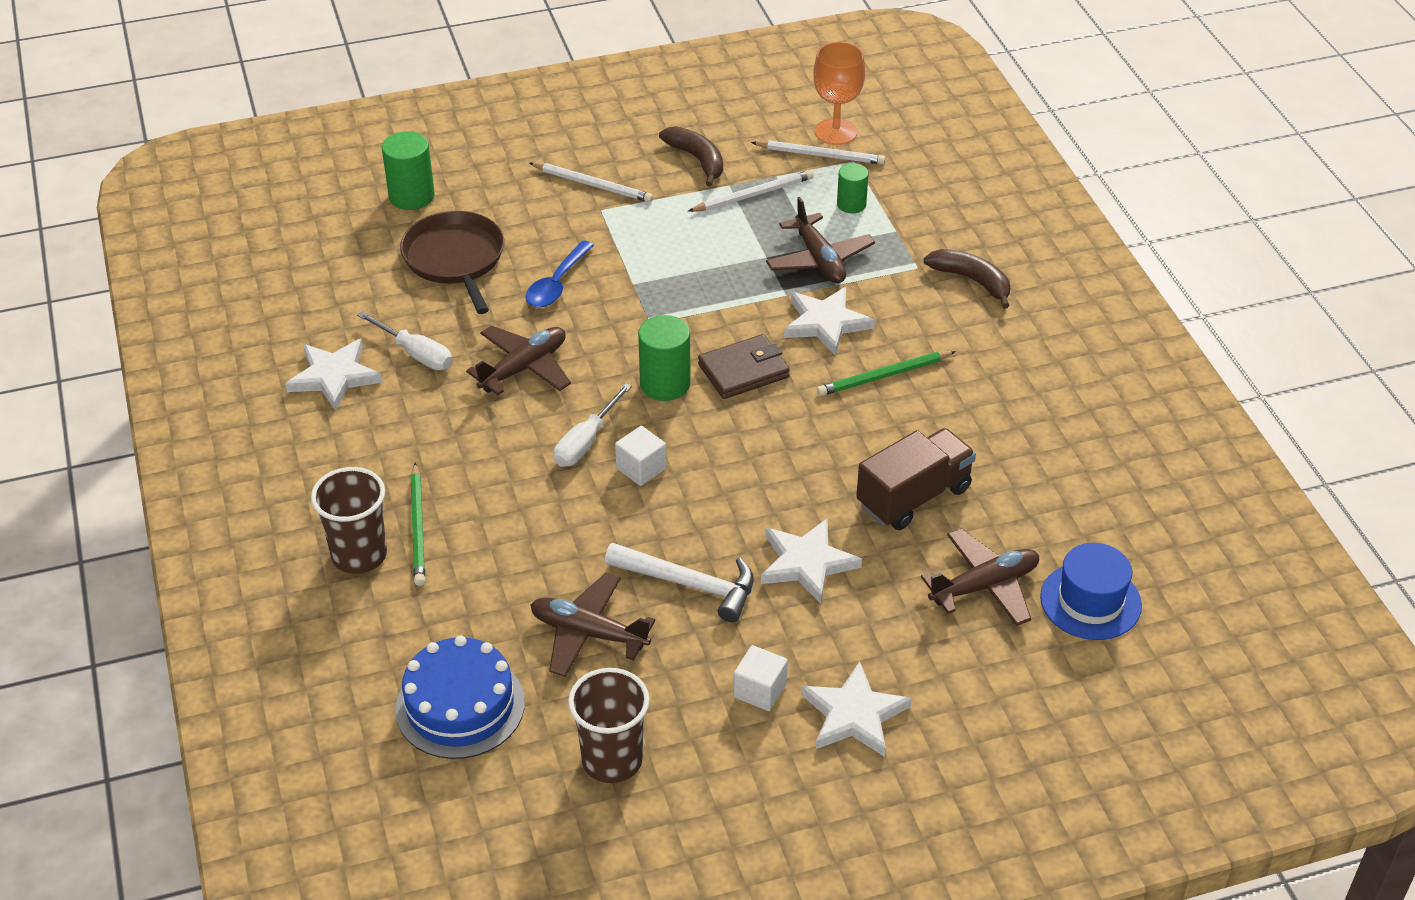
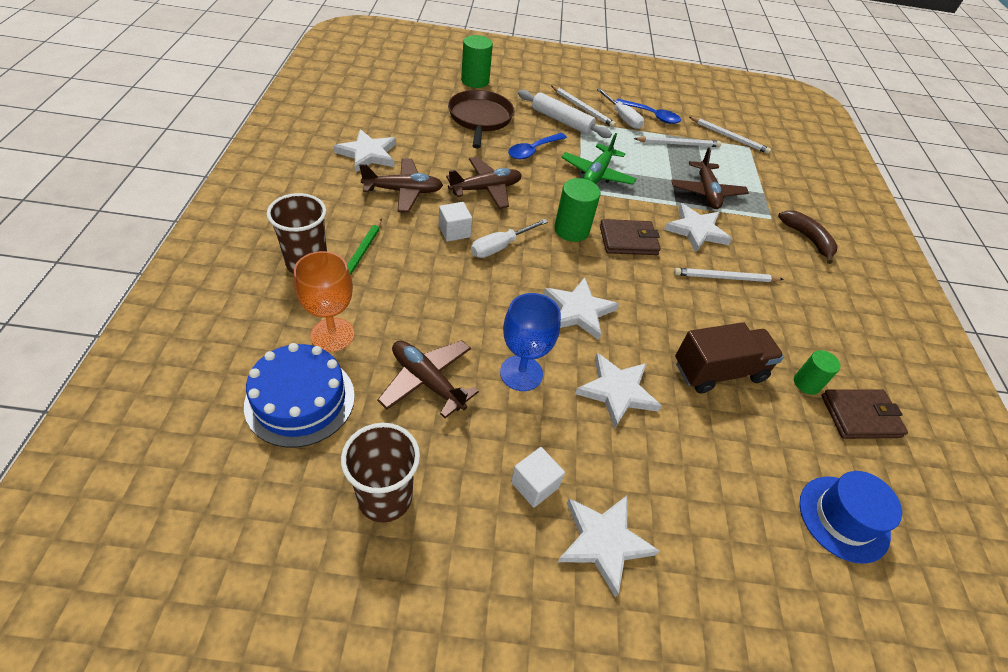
camera: 15 degrees right, 5 degrees up
(416, 353) = (425, 158): white screwdriver -> white screwdriver (622, 118)
(573, 218) = (562, 121): none -> white rolling pin
(641, 468) = (528, 277): white cube -> white cube (454, 231)
(661, 287) = (597, 174): none -> green plane
(689, 584) = (521, 373): white hammer -> blue goblet
(697, 160) = (651, 116): brown banana -> blue spoon
(722, 487) = (578, 311): none -> white star
(836, 132) = (743, 128): orange goblet -> orange goblet (332, 334)
(851, 204) = (739, 169): green cylinder -> green cylinder (806, 383)
(884, 376) = (725, 278): green pencil -> white pencil
(984, 586) = (754, 467): brown plane -> brown plane (403, 191)
(1086, 488) = (860, 416): none -> brown wallet

